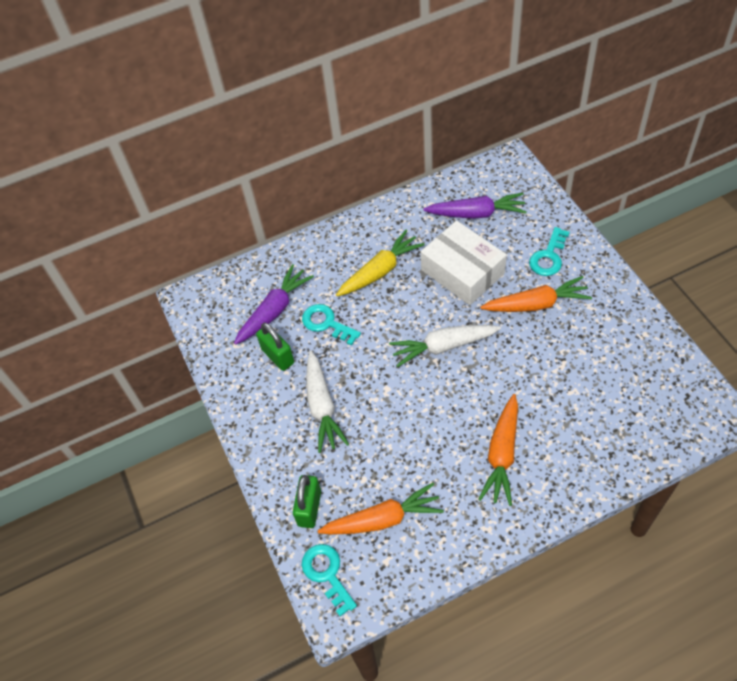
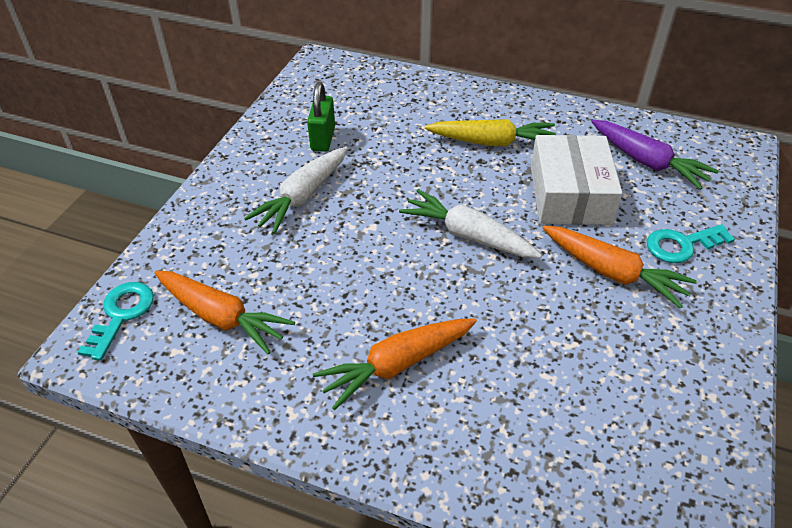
camera: 40 degrees right, 10 degrees down
(274, 310) = (366, 109): purple carrot -> none
(309, 508) = (184, 257): green padlock -> none
(326, 323) = (393, 145): turquoise key -> none

